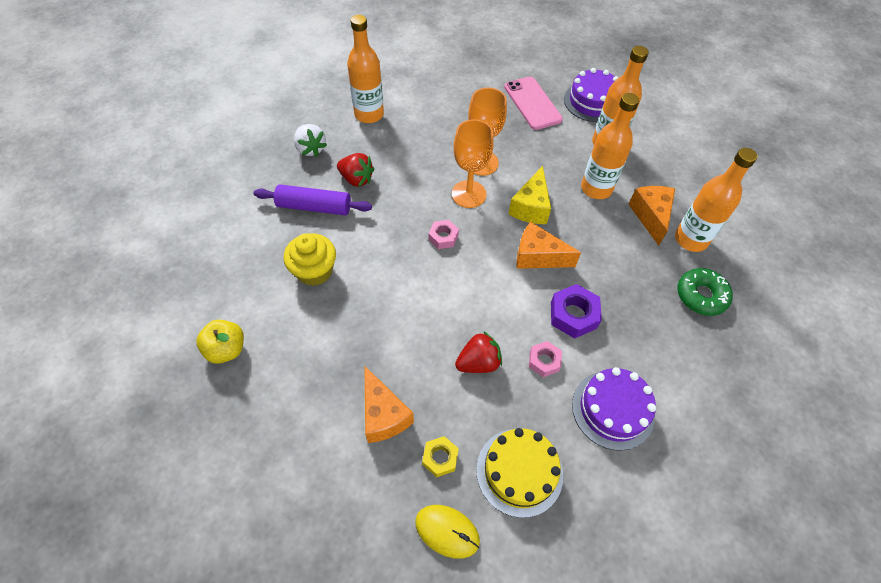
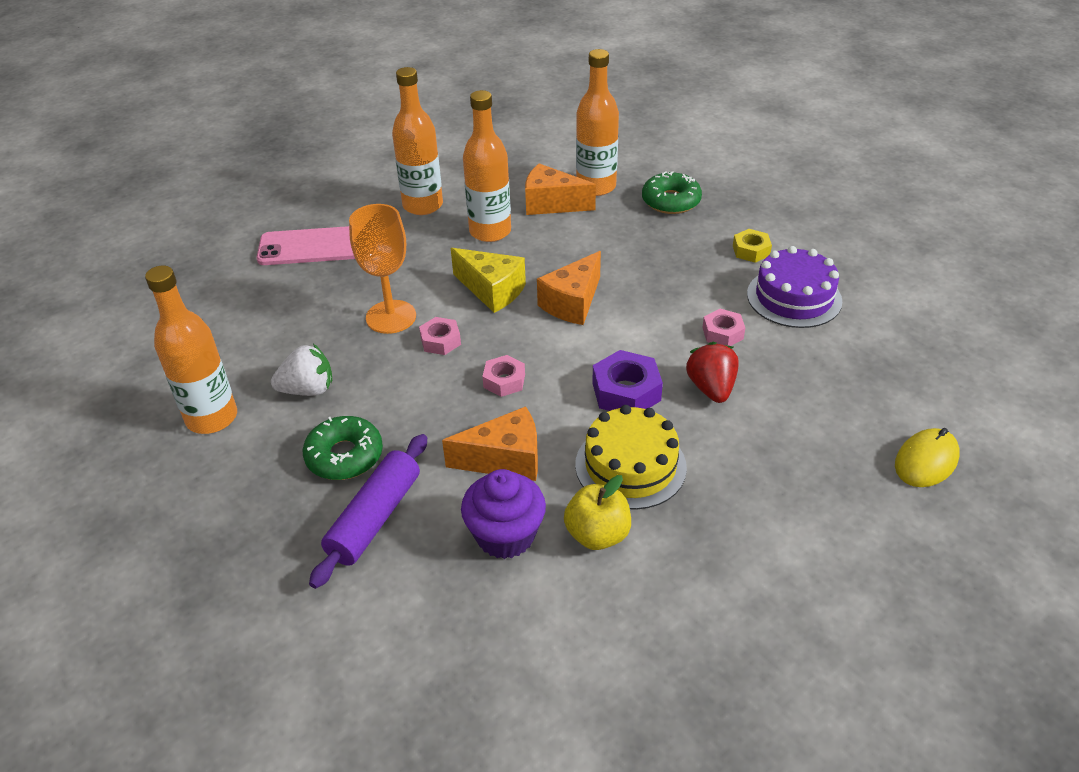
camera: 70 degrees left, 15 degrees down
(226, 349) = (617, 673): yellow apple -> yellow apple (597, 535)
(311, 149) = (241, 505): white strawberry -> white strawberry (308, 390)
(314, 271) = (505, 535): yellow cupcake -> purple cupcake
(356, 179) = (344, 456): red strawberry -> green donut
(383, 415) = (767, 493): orange cheese -> orange cheese (505, 459)
(440, 458) = (834, 449): yellow nut -> yellow nut (751, 250)
(468, 194) = (440, 341): orange goblet -> pink nut
(519, 471) = (858, 385): yellow cake -> yellow cake (630, 466)
(573, 315) = (667, 295): purple nut -> purple nut (626, 392)
(592, 102) = (345, 198): purple cake -> none

